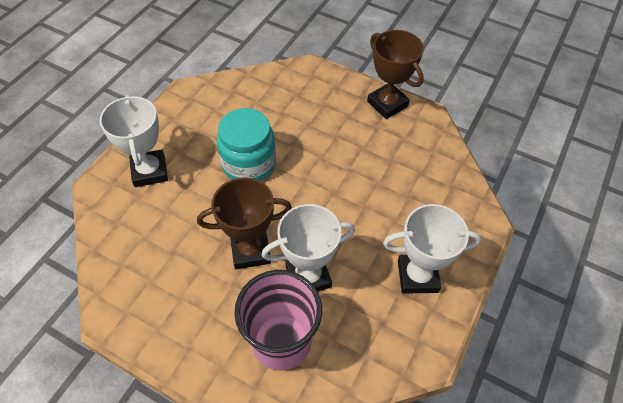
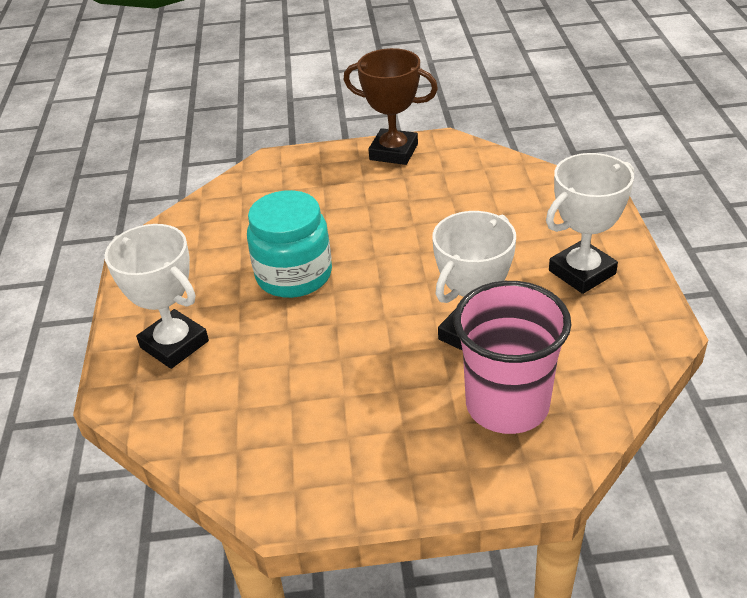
camera: 30 degrees left, 15 degrees down
(250, 251) = (383, 348): brown trophy -> none

